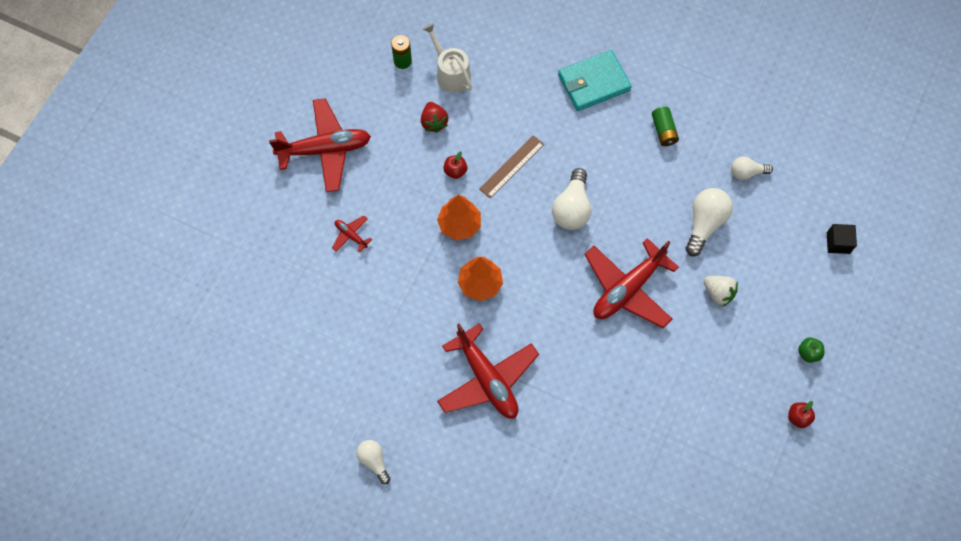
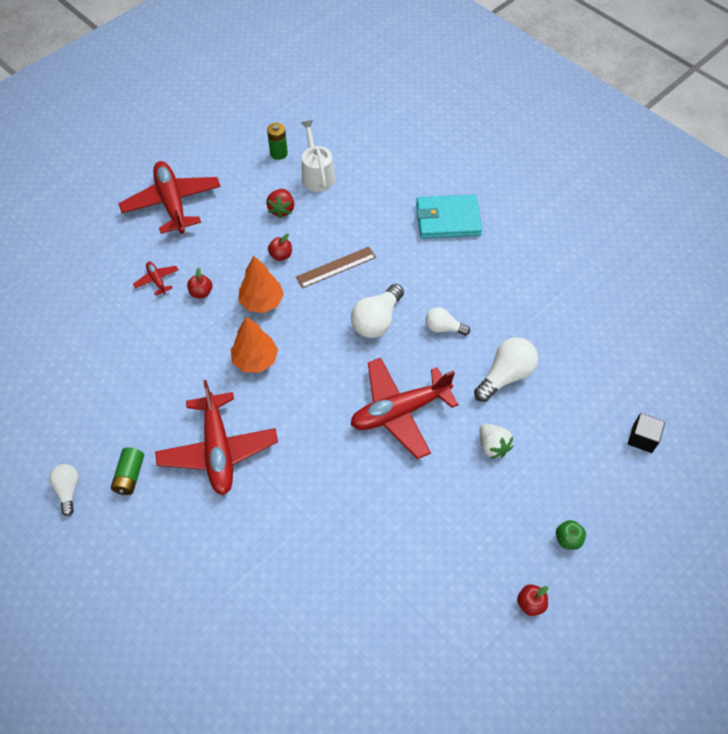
camera: 20 degrees right, 10 degrees down
(325, 149) = (172, 203): red plane -> red plane turned 120 degrees counterclockwise
(399, 234) = (201, 292): none -> red apple
(664, 131) = (499, 279): green battery -> green battery (130, 476)
(746, 172) = (569, 342): white light bulb -> white light bulb (443, 328)

